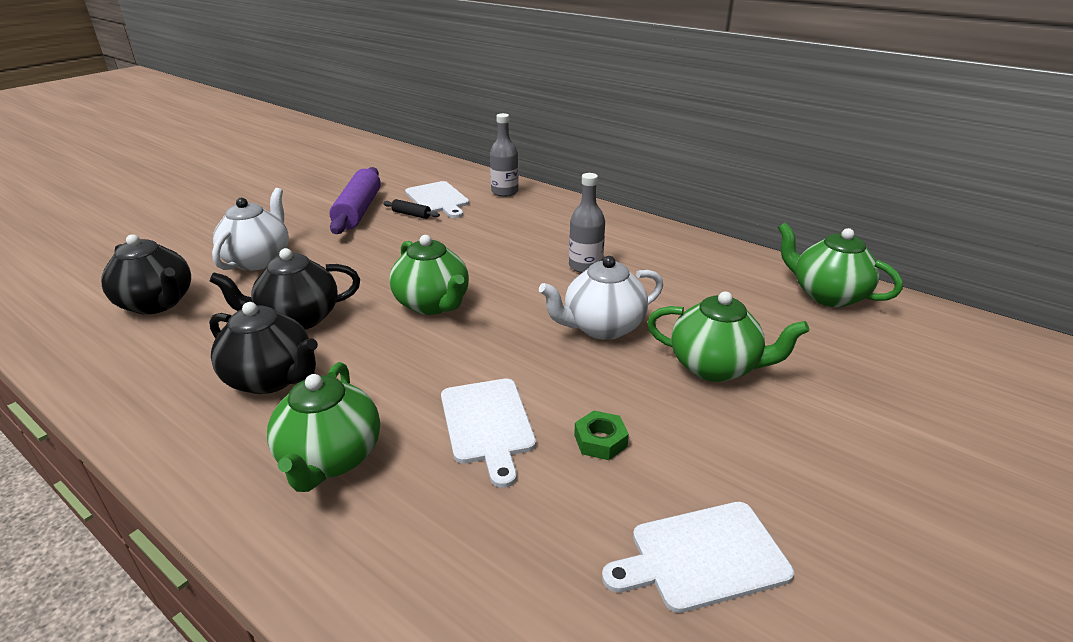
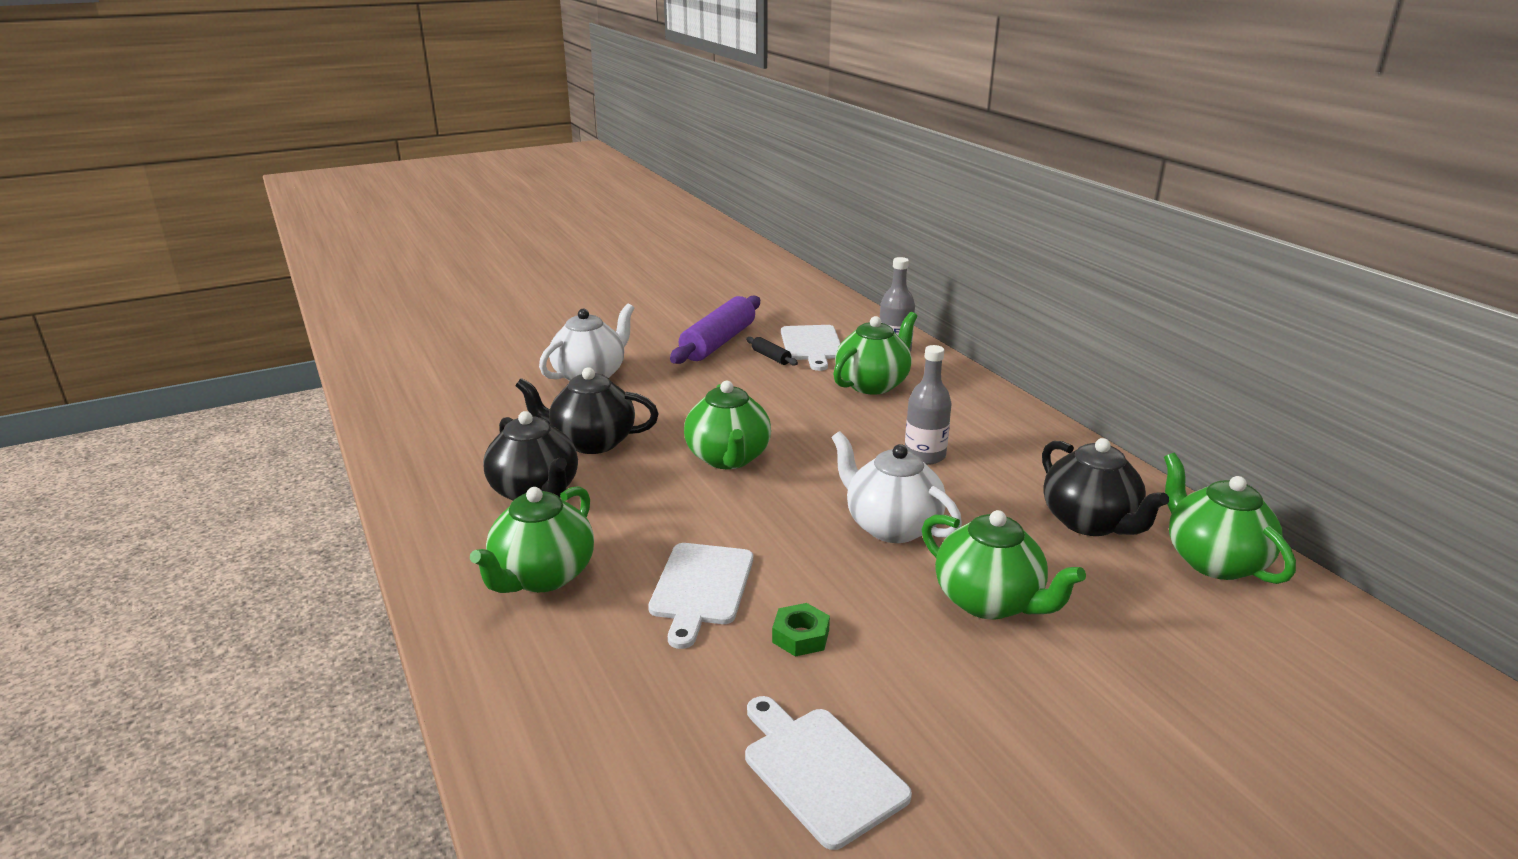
camera: 25 degrees right, 5 degrees down
(157, 303) = (481, 399): black teapot -> black teapot (1090, 522)
(507, 220) = (873, 384): none -> green teapot
(602, 327) = (891, 526): white teapot -> white teapot turned 45 degrees clockwise
(702, 557) = (820, 770): white cutting board -> white cutting board turned 45 degrees clockwise

